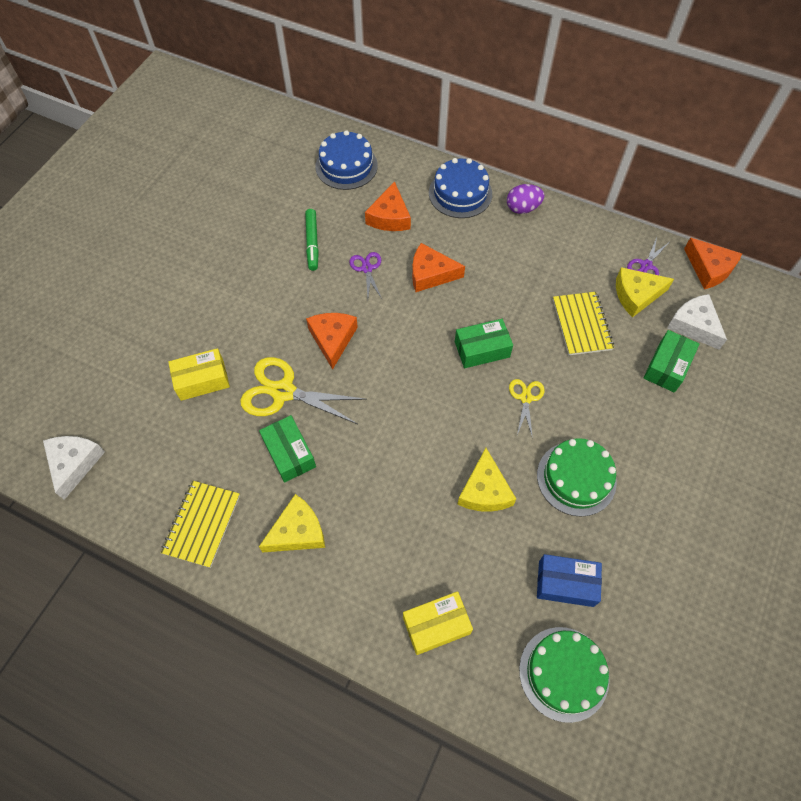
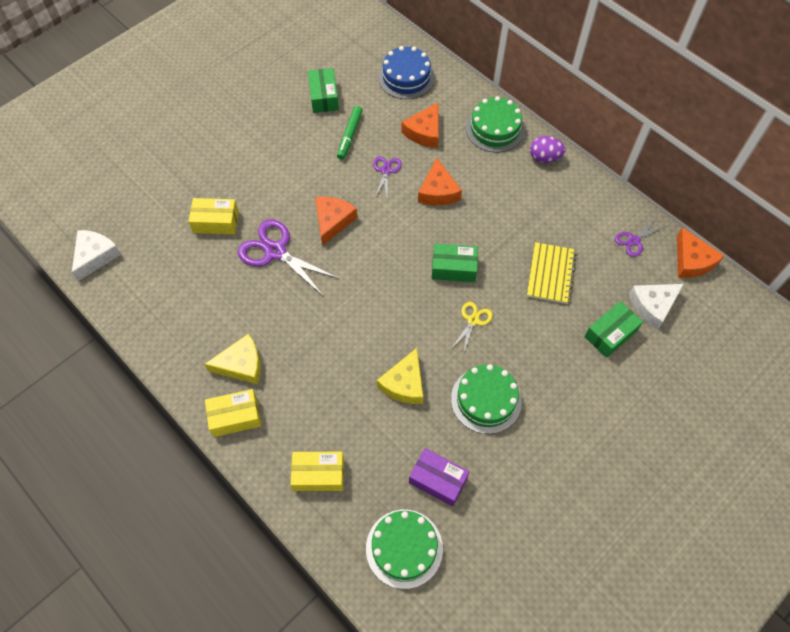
camera: 20 degrees right, 0 degrees up
(202, 524) = (171, 334): yellow notebook -> none
(283, 392) = (275, 251): yellow scissors -> purple scissors
(289, 453) = (260, 302): green box -> green box (323, 97)
(315, 594) = (235, 417): none -> yellow box
(430, 274) = (438, 191): orange cheese -> orange cheese turned 120 degrees counterclockwise
(460, 193) = (495, 129): blue cake -> green cake
(566, 583) = (438, 480): blue box -> purple box
(636, 295) = (612, 264): yellow cheese -> none
(694, 325) = (652, 306): white cheese -> white cheese turned 105 degrees counterclockwise

